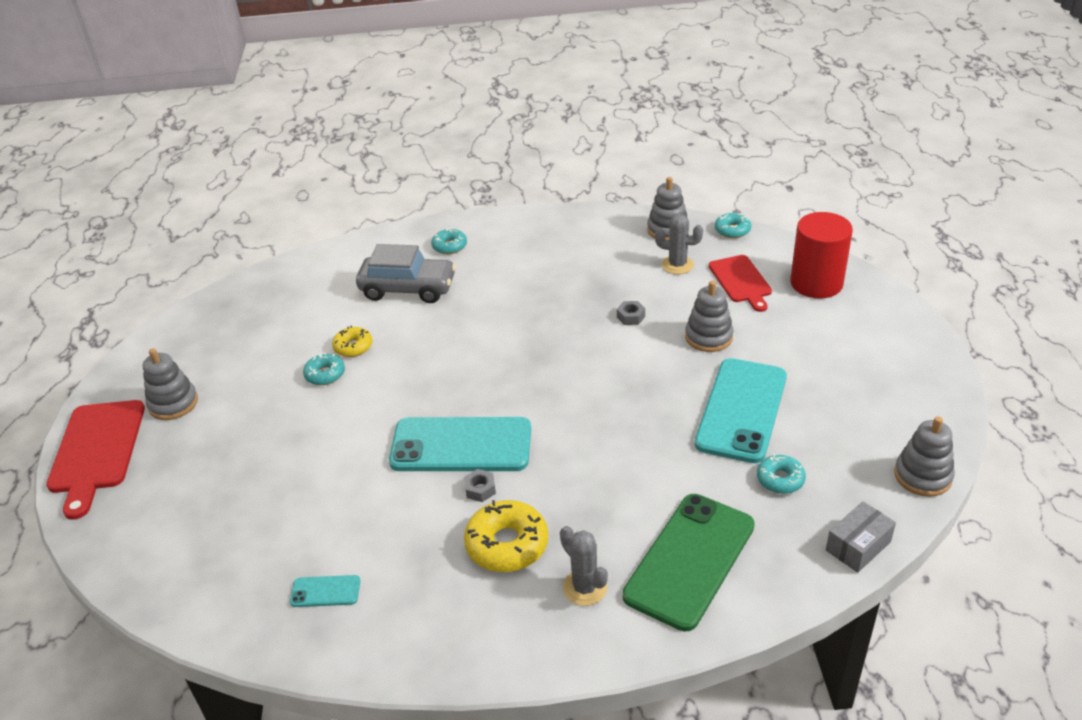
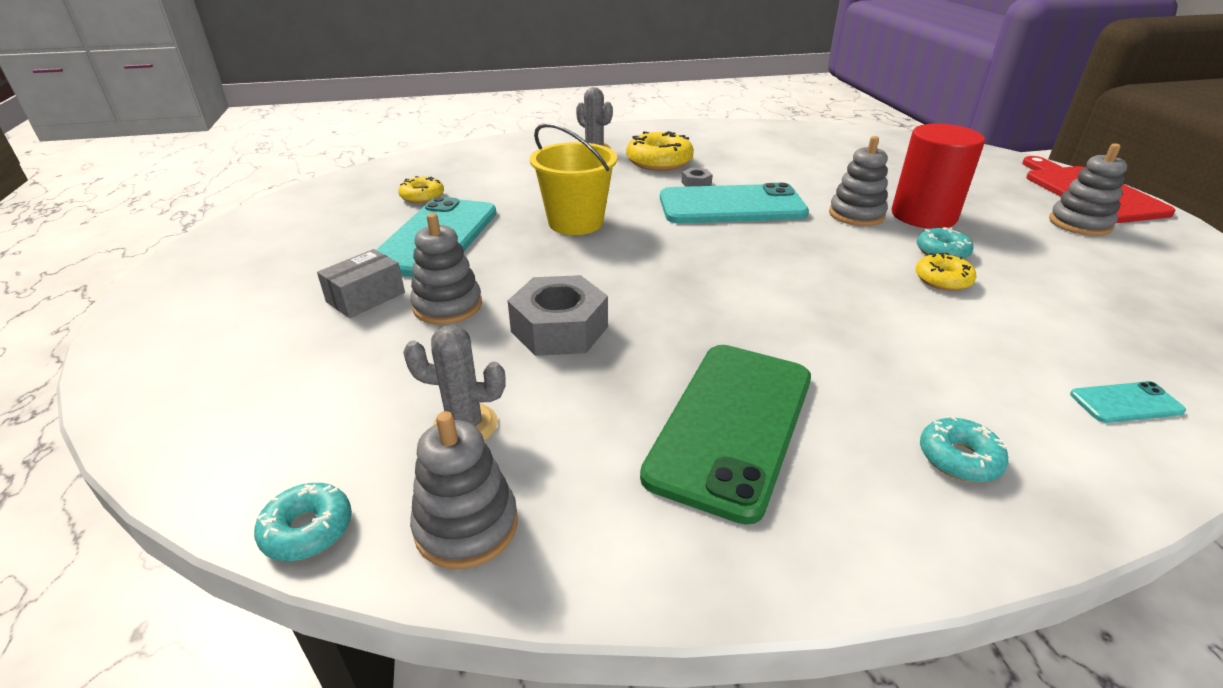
camera: 170 degrees right, 5 degrees down
(325, 591) = (781, 142): turquoise phone -> turquoise phone (1126, 403)
(408, 289) = (951, 362): grey car -> none
(616, 426) = (575, 222): none -> yellow bucket
(631, 317) = (559, 329): grey nut -> grey nut, size x2.19
(690, 560) = (515, 160): green phone -> green phone (731, 425)
(741, 281) = (356, 394): red cutting board -> none
(780, 479) = (422, 196): turquoise donut -> yellow donut
(816, 283) = (221, 395): red cylinder -> red cylinder (923, 216)
(858, 546) = (381, 169): grey box -> grey box (366, 297)
(922, 476) = (288, 202): grey stacking toy -> grey stacking toy (856, 214)

